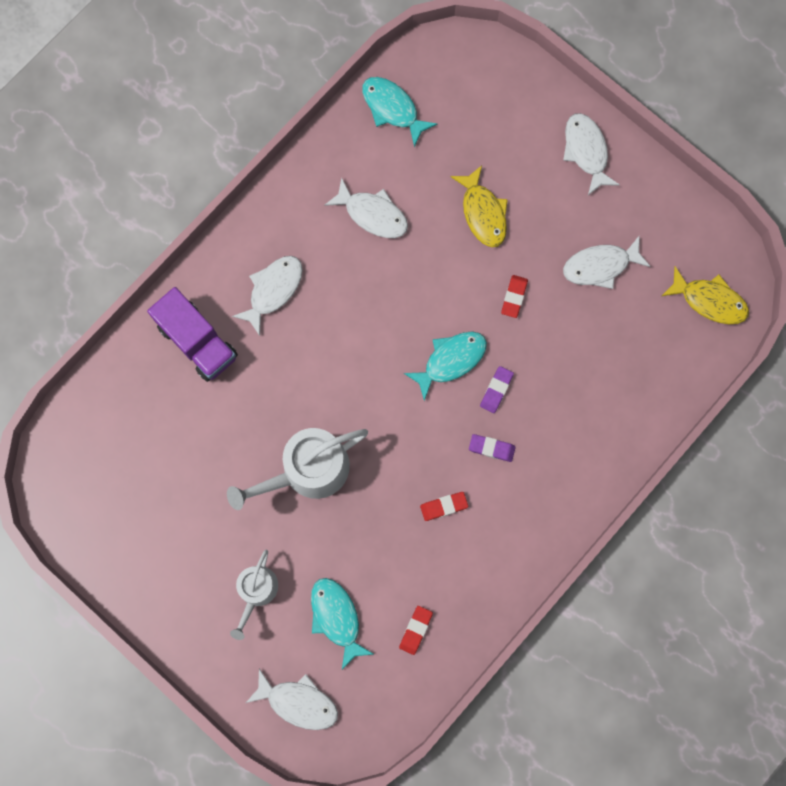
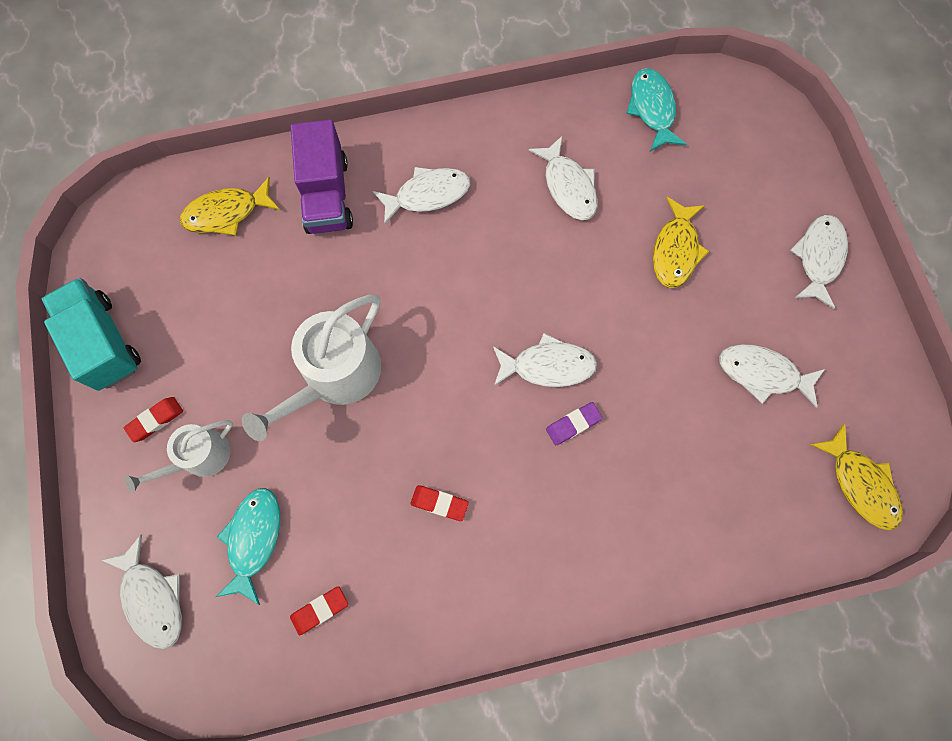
camera: 35 degrees right, 5 degrees down
(120, 563) = (104, 342): none -> turquoise truck
(132, 406) = (226, 213): none -> yellow fish
(308, 470) = (335, 376): white watering can -> white watering can turned 60 degrees counterclockwise
(451, 360) = (548, 366): turquoise fish -> white fish
(491, 448) = (528, 478): purple eraser -> none
(514, 297) = (653, 347): red eraser -> red eraser (155, 420)

